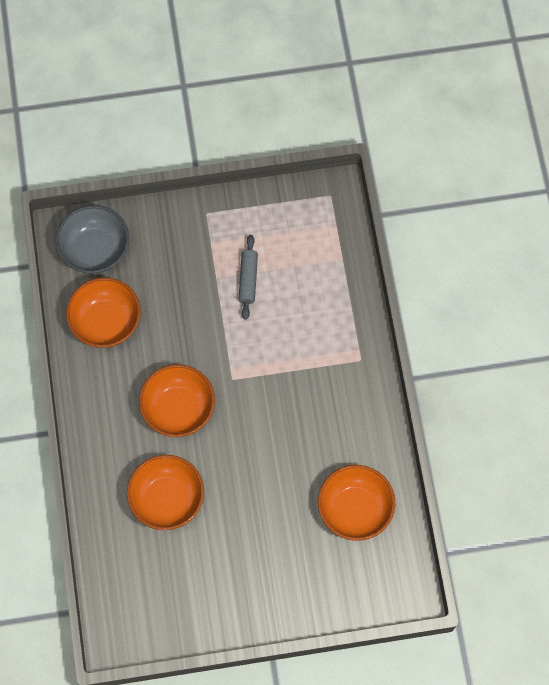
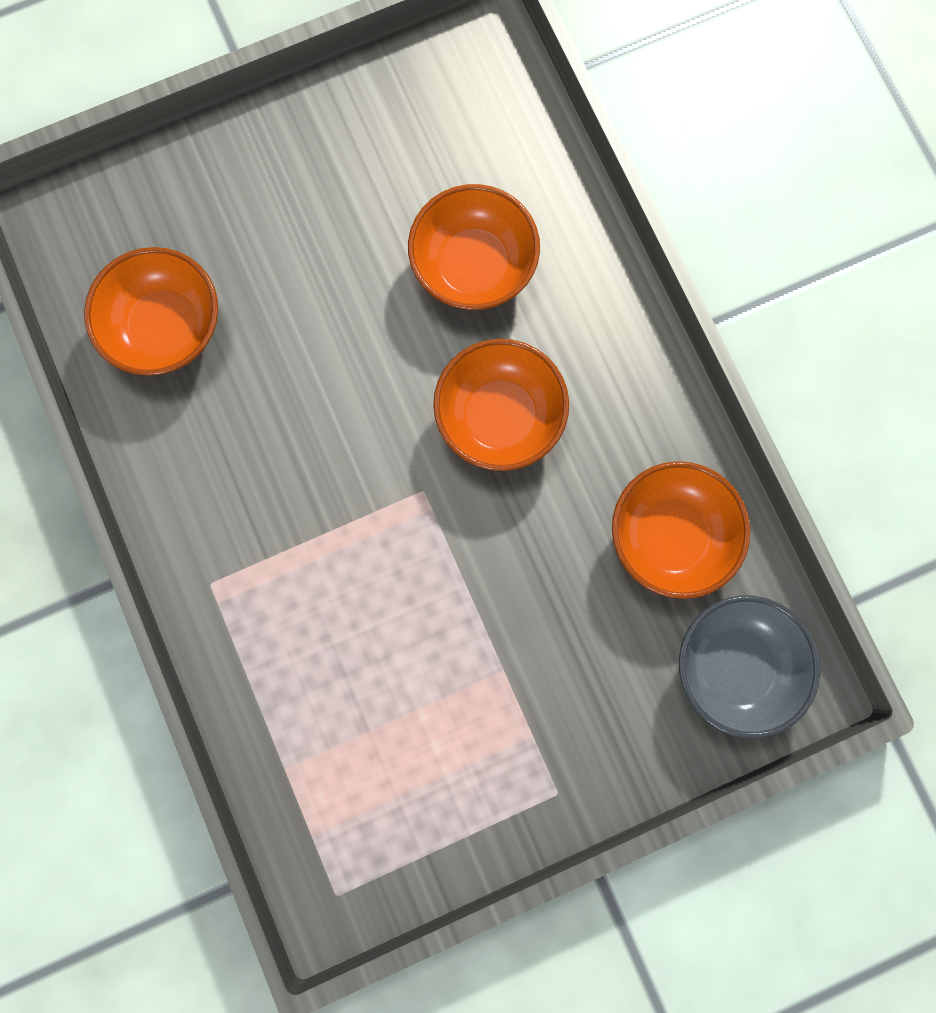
camera: 165 degrees right, 10 degrees up
(248, 279) = (445, 682): grey rolling pin -> none

